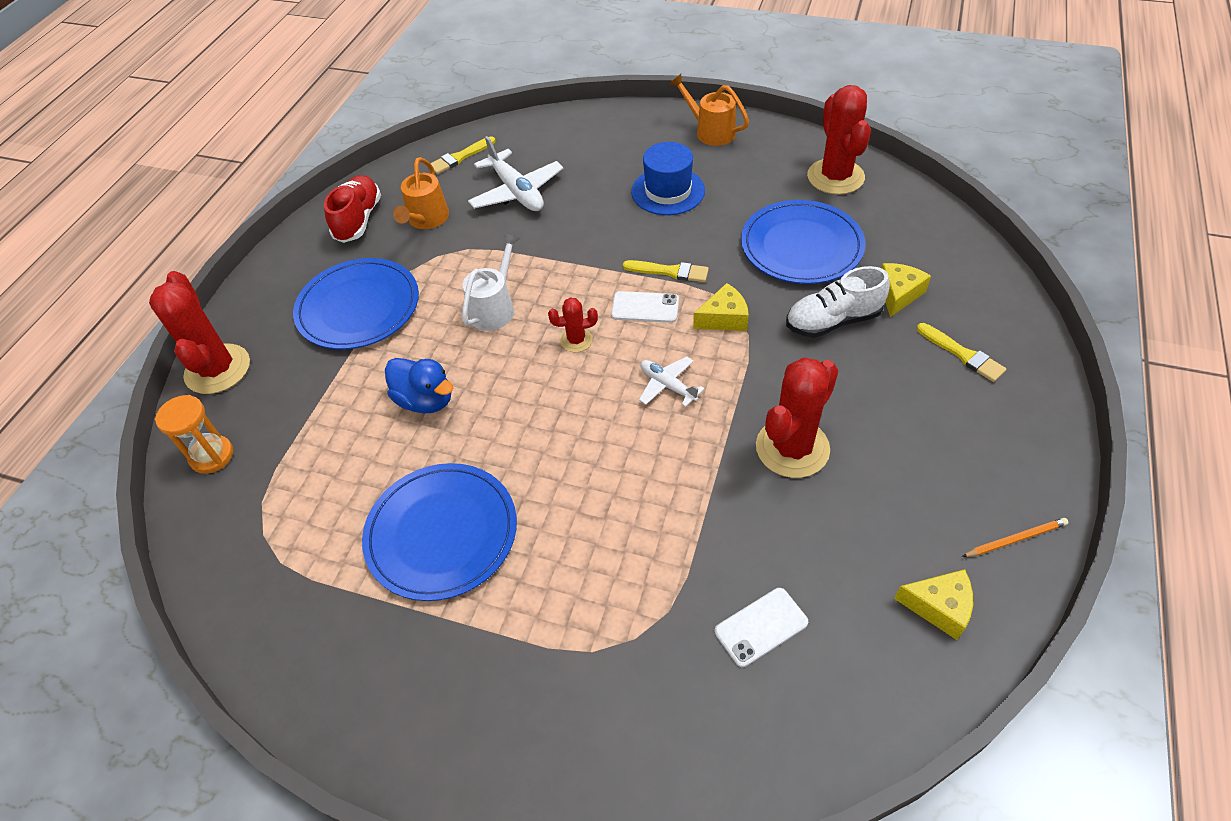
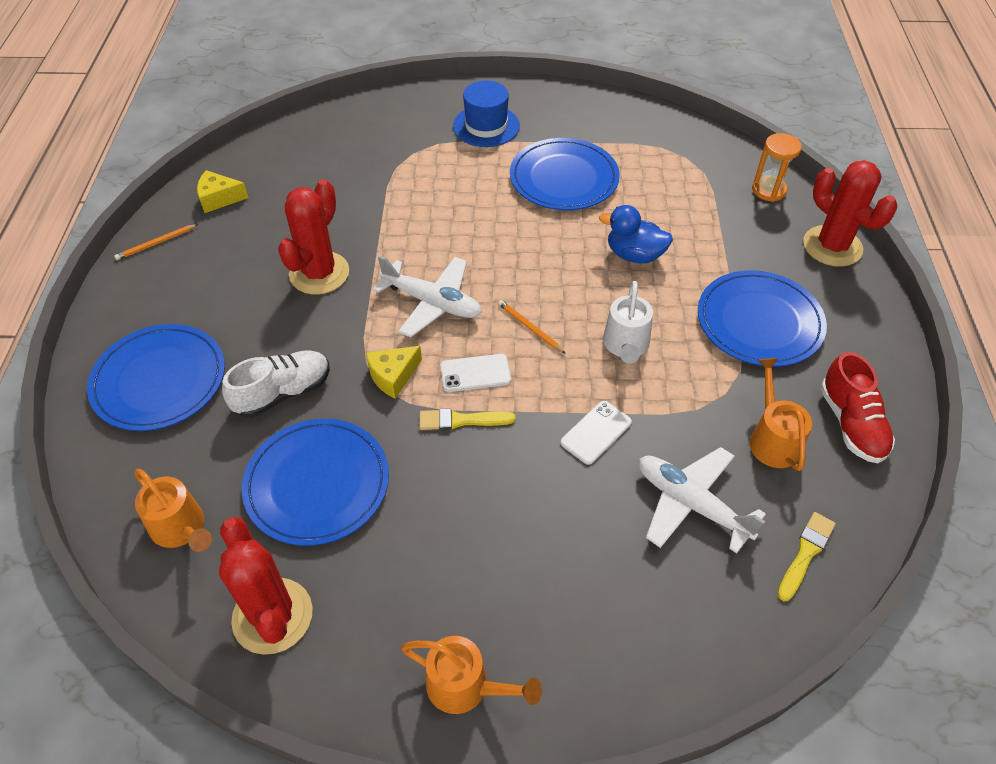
camera: 160 degrees right, 0 degrees up
(576, 340) = (530, 328): red cactus -> orange pencil
(667, 385) = (432, 303): white plane -> white plane, size x1.72
(668, 191) = (496, 543): blue hat -> blue hat (486, 126)
(761, 627) = (335, 170): white phone -> white phone (596, 432)
(898, 294) = (211, 437): yellow cheese -> none
(912, 233) = (181, 529): none -> orange watering can
(962, 354) = (159, 380): yellow brush -> blue plate

